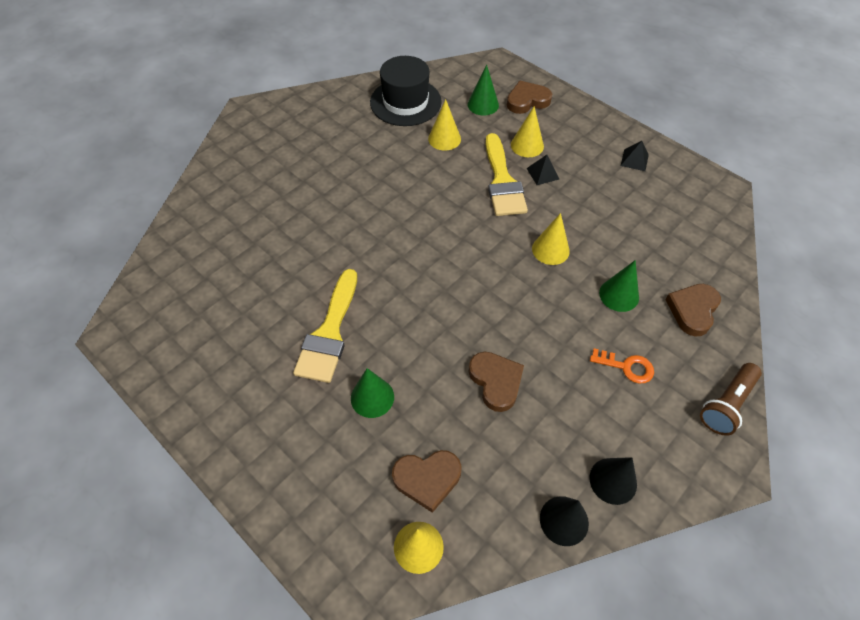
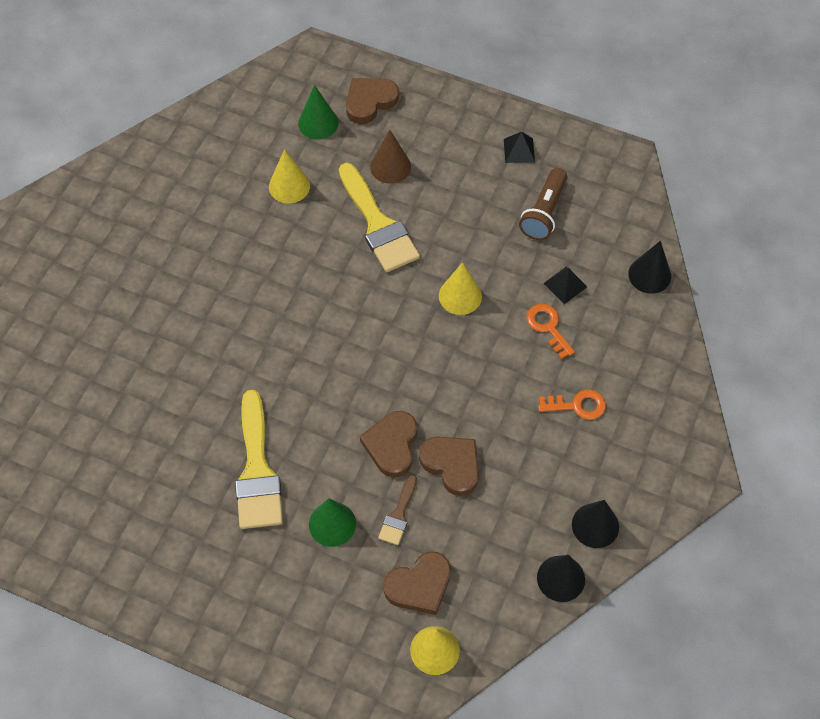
camera: 20 degrees left, 5 degrees up
(405, 102) = (221, 146): black hat -> none
(433, 409) = (398, 515): none -> brown brush
(527, 145) = (390, 166): yellow cone -> brown cone
(542, 173) = (420, 200): black pyramid -> black pyramid (565, 285)
(619, 295) = (548, 327): green cone -> orange key
(692, 310) = (627, 321): brown heart -> brown heart (392, 445)
(723, 279) = (649, 275): none -> black cone
(726, 404) = (682, 413): brown flashlight -> brown flashlight (544, 212)

